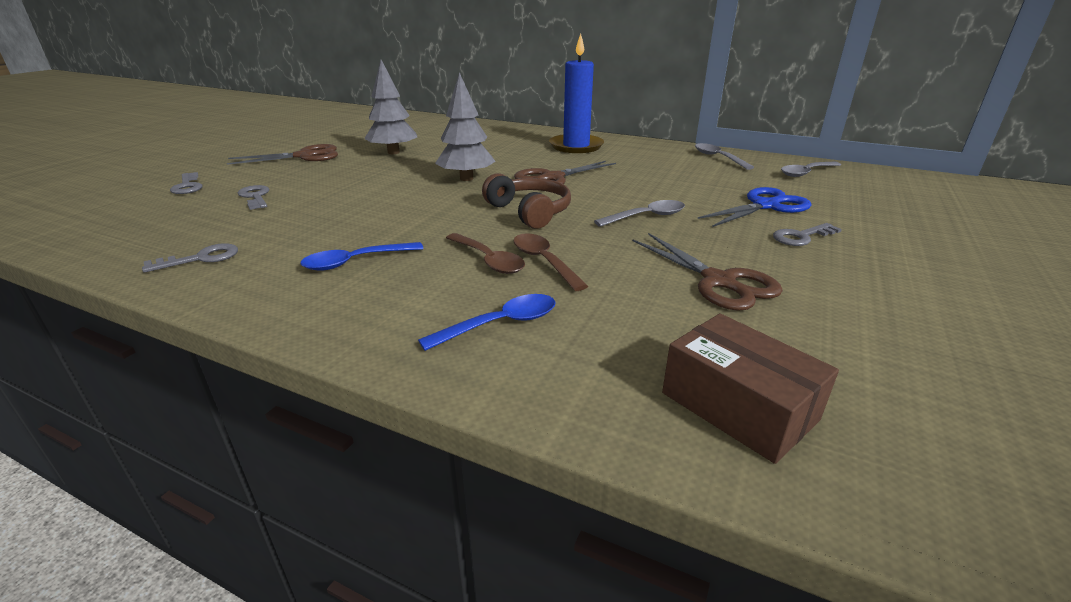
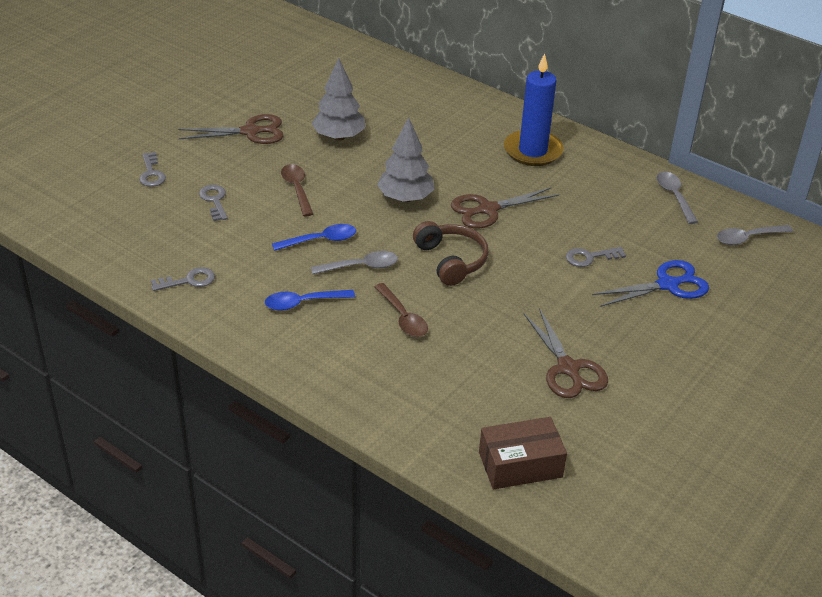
camera: 10 degrees right, 10 degrees up
(500, 324) = (398, 382): blue spoon -> blue spoon (320, 240)
(544, 261) = (445, 326): brown spoon -> brown spoon (297, 189)
(646, 217) = (551, 283): grey spoon -> grey spoon (361, 266)
(738, 406) = (520, 465): brown box -> brown box turned 75 degrees counterclockwise
(801, 237) = (668, 330): grey key -> grey key (590, 257)

